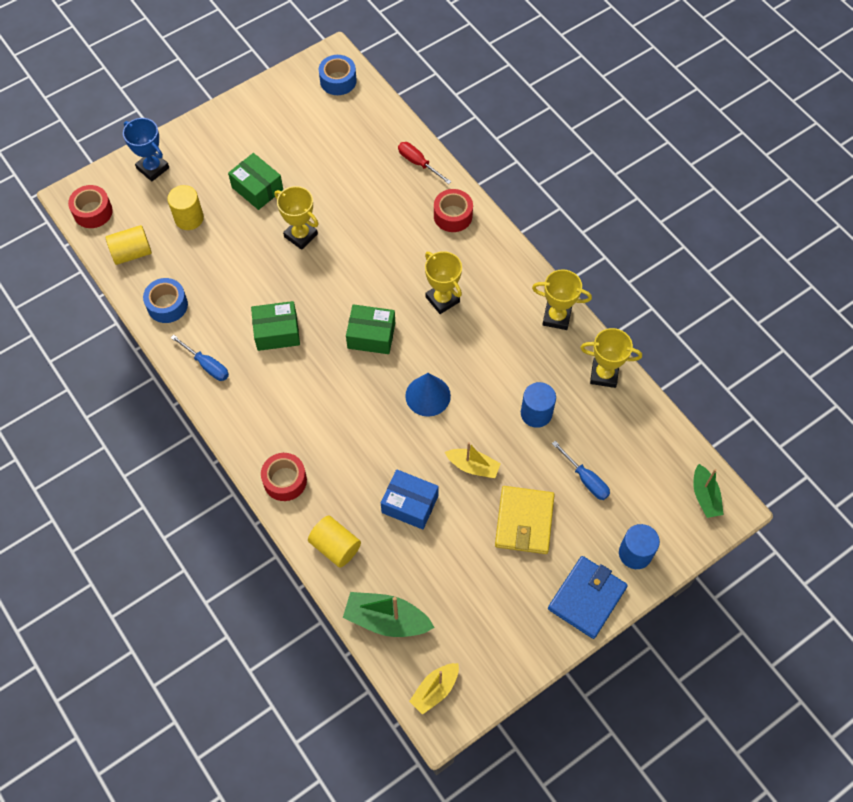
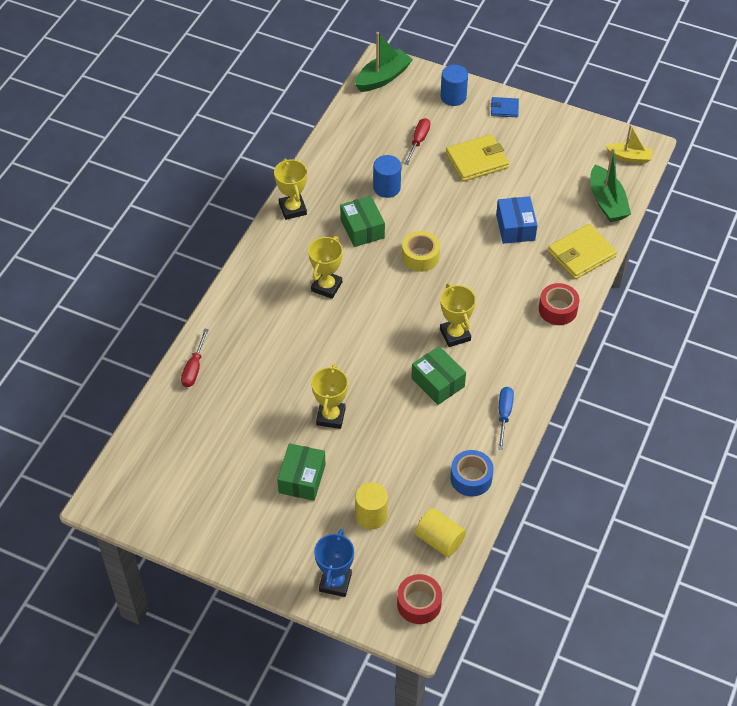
camera: 120 degrees left, 10 degrees down
(335, 546) = (581, 254): yellow cylinder -> yellow wallet
(338, 81) = (130, 481): blue tape -> none
(371, 335) = (394, 317): green box -> green box (362, 229)
(428, 395) = (420, 257): blue cone -> yellow tape
(453, 216) = (237, 317): red tape -> none
(473, 466) = (457, 205): yellow boat -> none
(586, 479) = (418, 141): blue screwdriver -> red screwdriver
(587, 598) = (504, 109): blue wallet -> blue wallet, size x0.55
(604, 374) = (324, 163): yellow trophy -> yellow trophy (455, 335)
(705, 496) = (383, 78): green boat -> green boat, size x1.51

